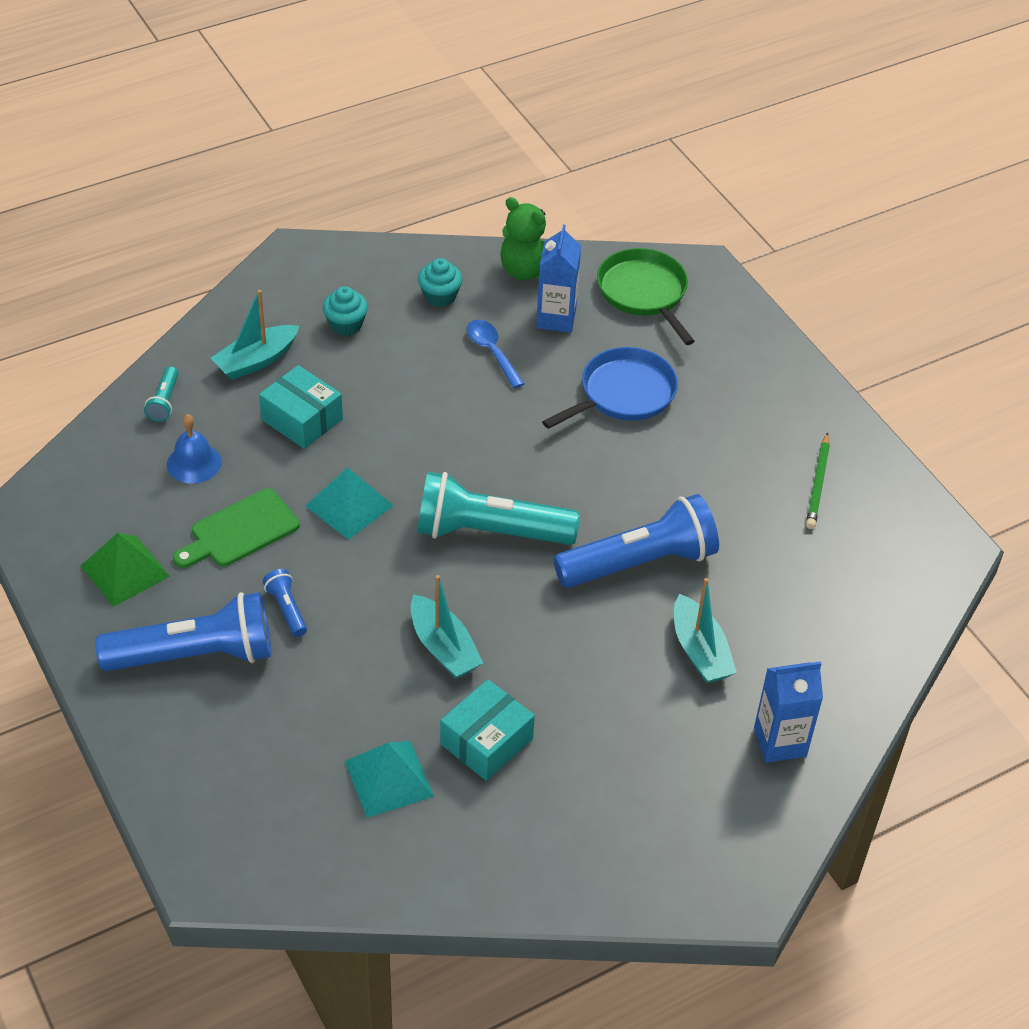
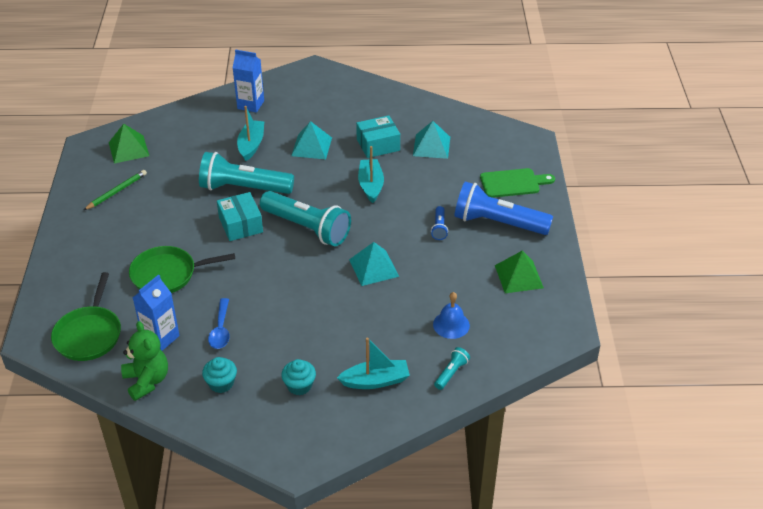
camera: 150 degrees left, 5 degrees down
(240, 531) = (443, 275): green cutting board -> green cutting board (513, 183)
(302, 419) = (369, 328): turquoise box -> turquoise box (240, 225)
(598, 689) = (311, 146): none -> turquoise pyramid
(623, 393) = (167, 274): blue pan -> green pan
(640, 563) = (243, 188): blue flashlight -> turquoise flashlight
(882, 563) = (129, 149): none -> green pyramid

